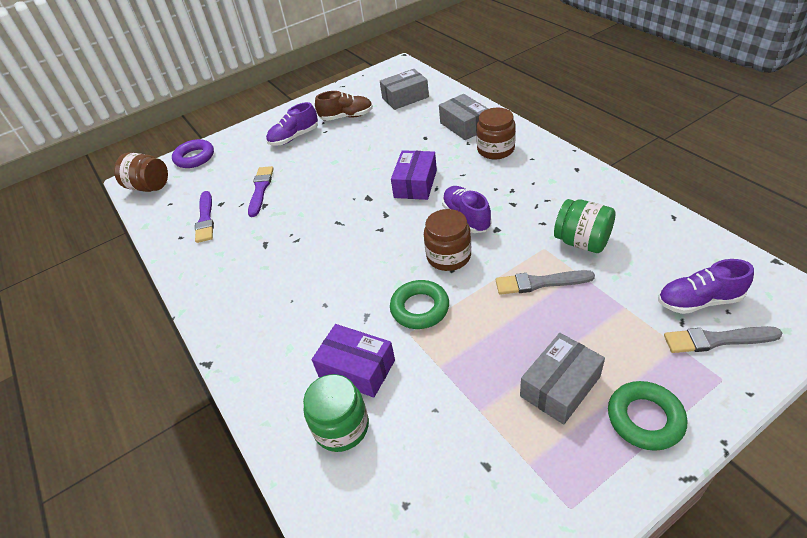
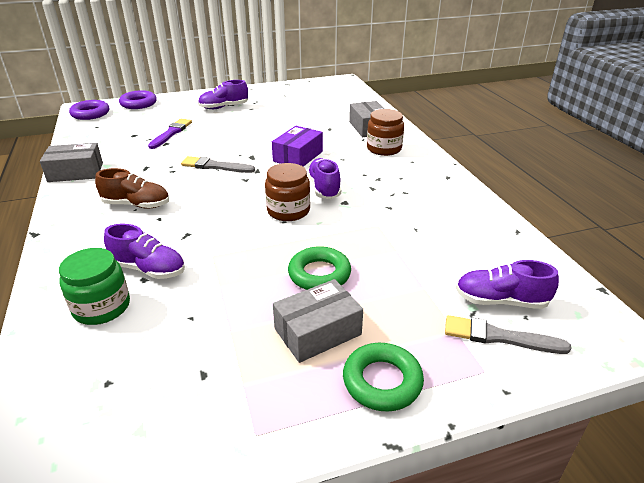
camera: 10 degrees right, 10 degrees down
(149, 187) = (90, 114): brown jar -> purple ring
(205, 219) = (114, 142): purple brush -> none
(346, 117) = (275, 103): brown shoe -> brown shoe (137, 205)
(357, 368) = (149, 269): purple box -> purple shoe
(405, 97) = (332, 100): grey box -> grey box (76, 172)
(420, 308) = (235, 240): green ring -> green ring (319, 274)
(540, 283) = (355, 249): grey brush -> grey brush (215, 166)
(582, 242) = (416, 229): green jar -> none

